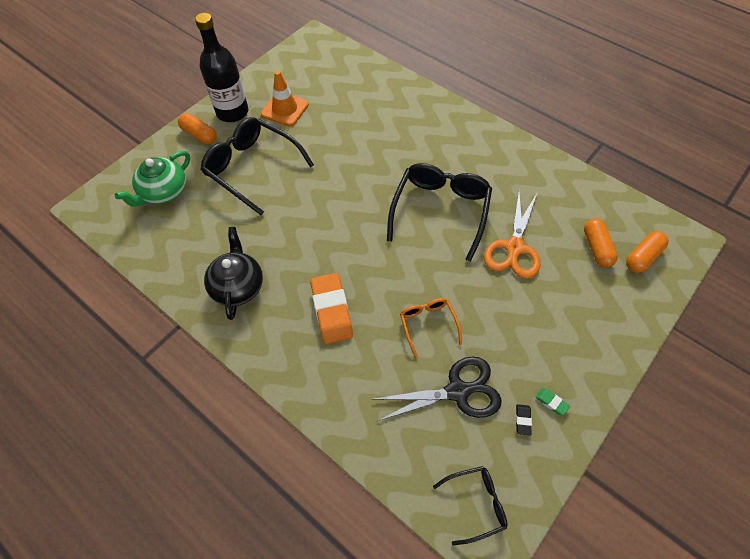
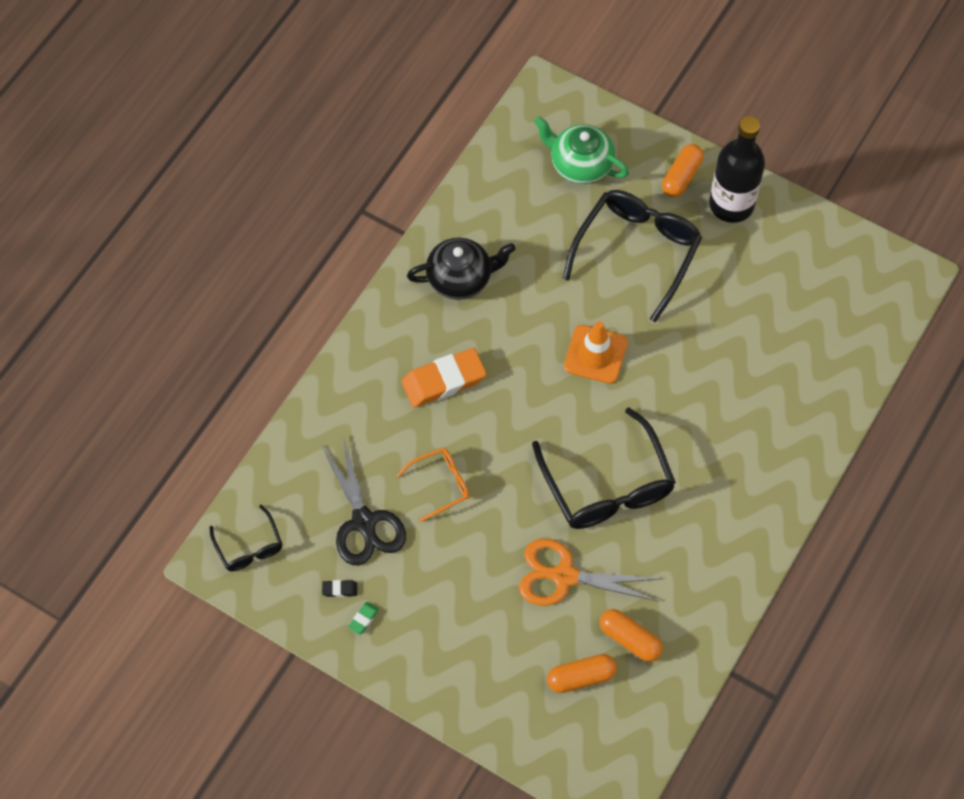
camera: 80 degrees right, 5 degrees up
(285, 109) = (751, 267): orange traffic cone -> orange traffic cone (595, 354)
(440, 211) = (607, 484): black glasses -> black glasses turned 60 degrees clockwise
(643, 257) = (576, 734): orange capsule -> orange capsule (630, 639)

